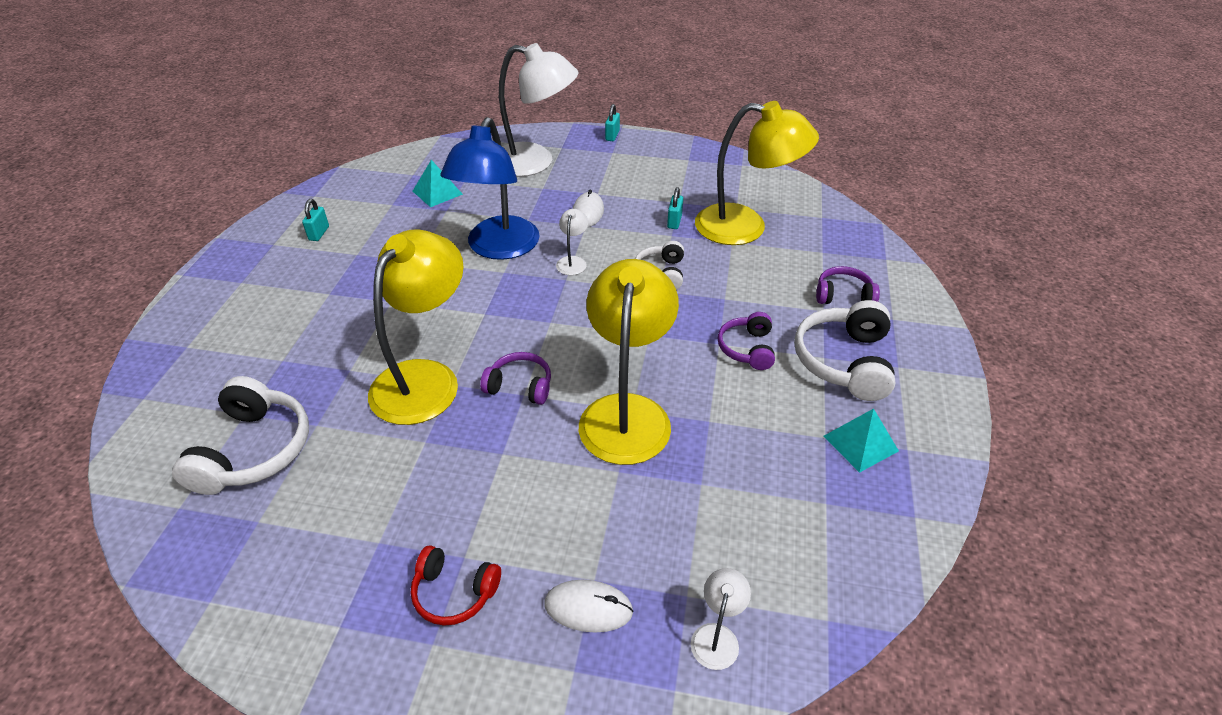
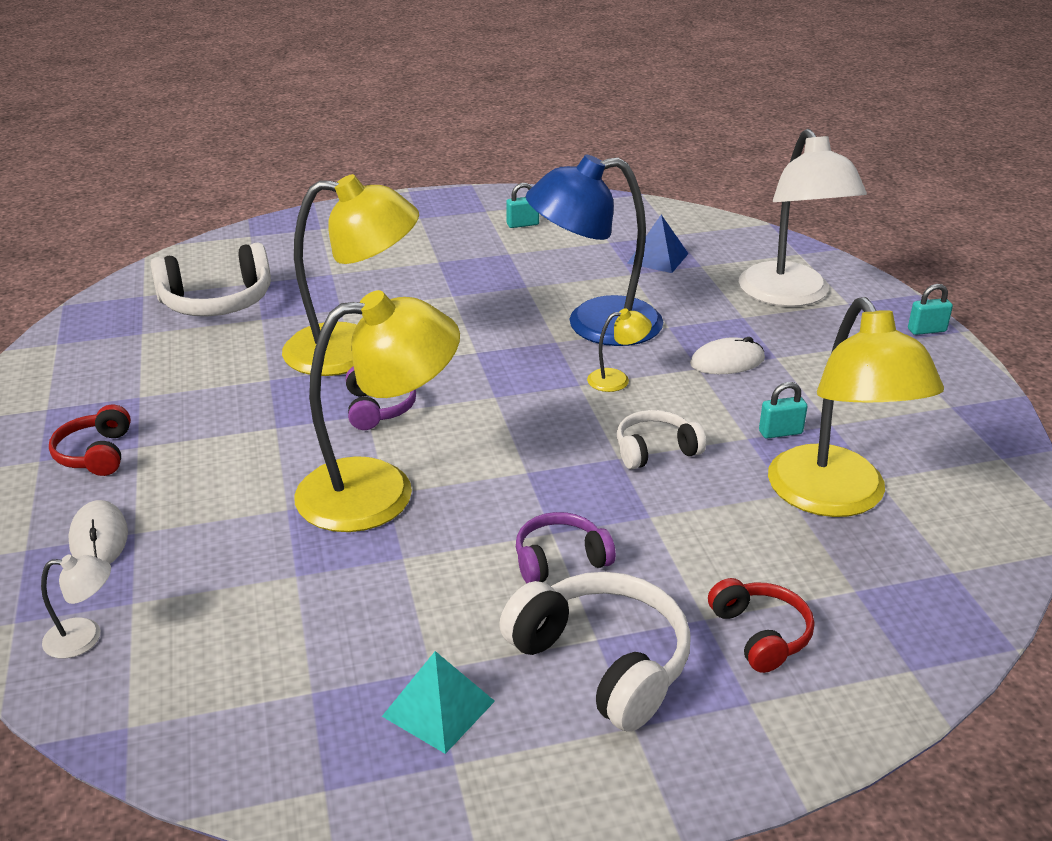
camera: 65 degrees right, 10 degrees down
(437, 192) = (657, 258): turquoise pyramid -> blue pyramid
(572, 261) = (617, 379): white lamp -> yellow lamp
(843, 296) = (760, 634): purple headphones -> red headphones
(844, 361) = (602, 662): white headphones -> white headphones turned 60 degrees clockwise

